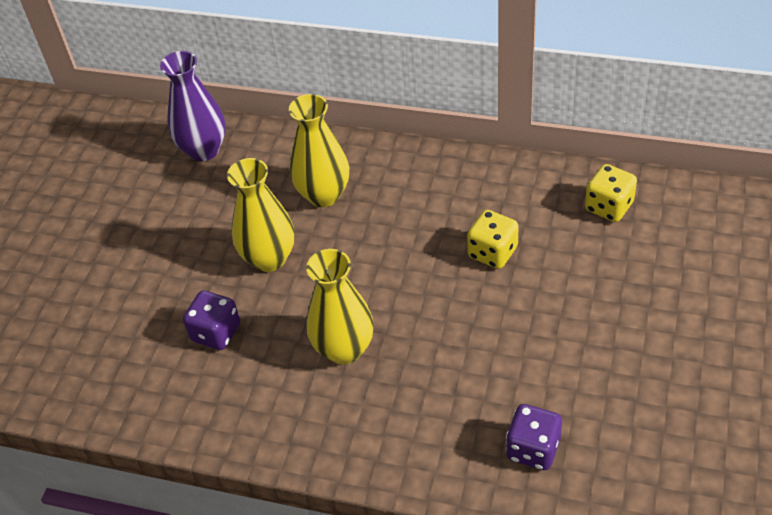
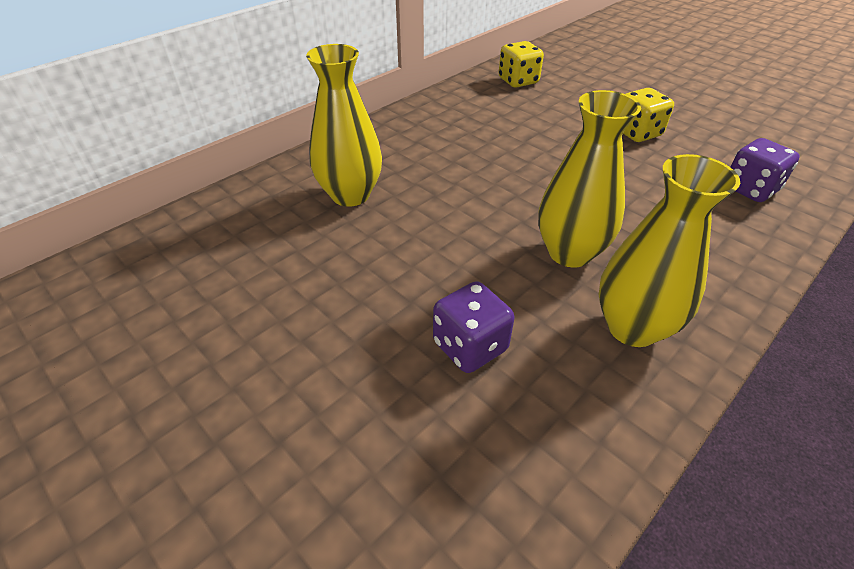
camera: 65 degrees left, 5 degrees down
(204, 150) = (171, 253): purple vase -> none
(269, 258) = (396, 261): yellow vase -> yellow vase (632, 327)
(492, 252) = (518, 136): yellow dice -> yellow dice (637, 133)

